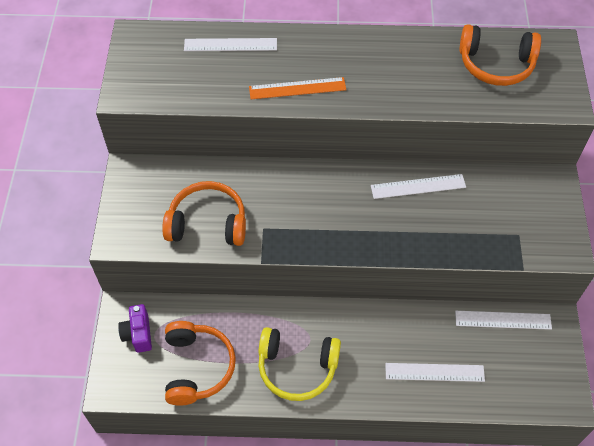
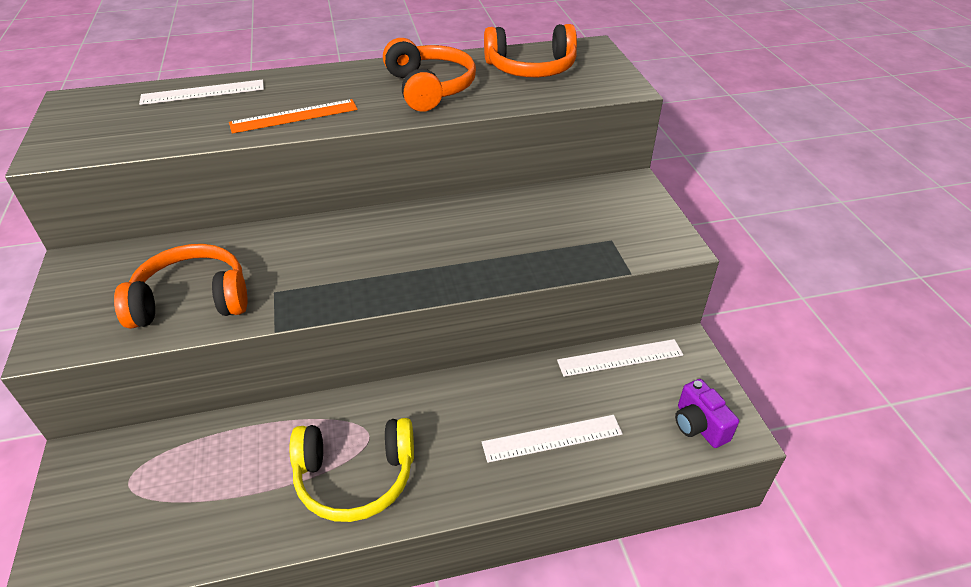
camera: 15 degrees left, 15 degrees down
(138, 334) = (102, 486): purple camera -> purple camera (699, 425)
(197, 367) = (199, 512): orange headphones -> orange headphones (429, 88)
(418, 186) = (473, 215): white ruler -> none

